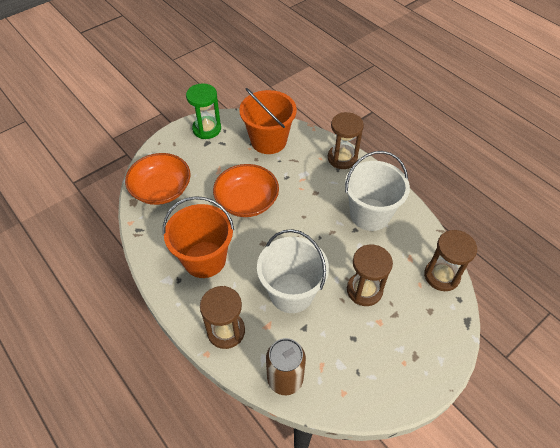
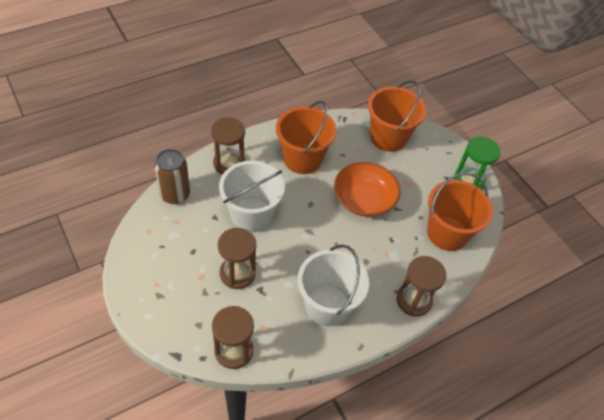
camera: 95 degrees right, 0 degrees up
(161, 189) = (388, 137): orange bowl -> orange bucket

